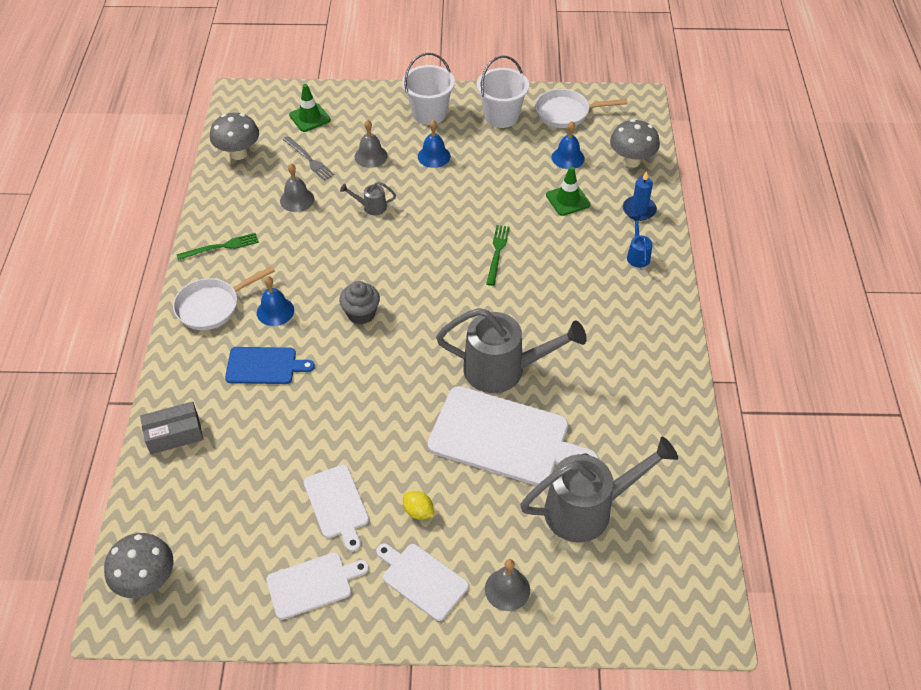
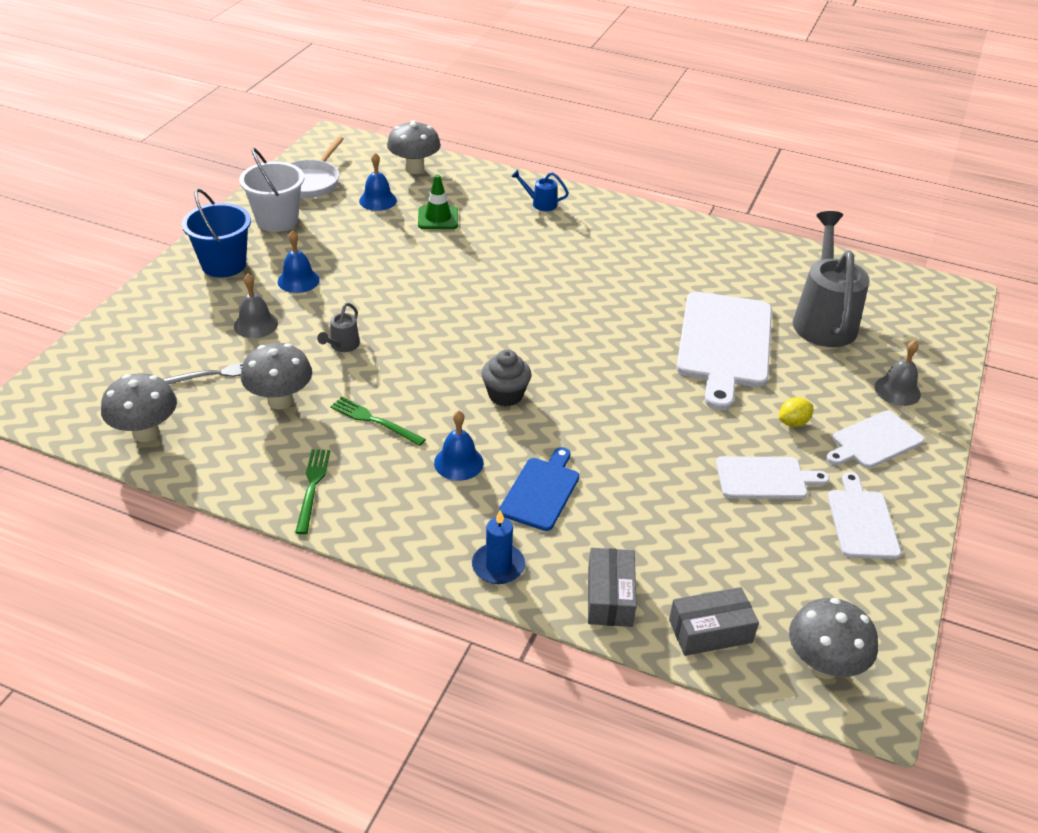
camera: 70 degrees left, 10 degrees down
(160, 502) = (710, 631): none -> grey box
(212, 306) = (414, 518): white pan -> none
(297, 199) = (280, 401): grey bell -> grey mushroom
(309, 118) = (137, 355): green traffic cone -> none
(429, 113) = (224, 264): white bucket -> blue bucket
(497, 252) = (479, 280): green fork -> green fork (374, 421)
(503, 370) = (639, 320): grey watering can -> none
(504, 438) = (724, 343): white cutting board -> white cutting board turned 150 degrees clockwise
(639, 210) = (482, 185): blue candle -> blue candle (498, 566)

